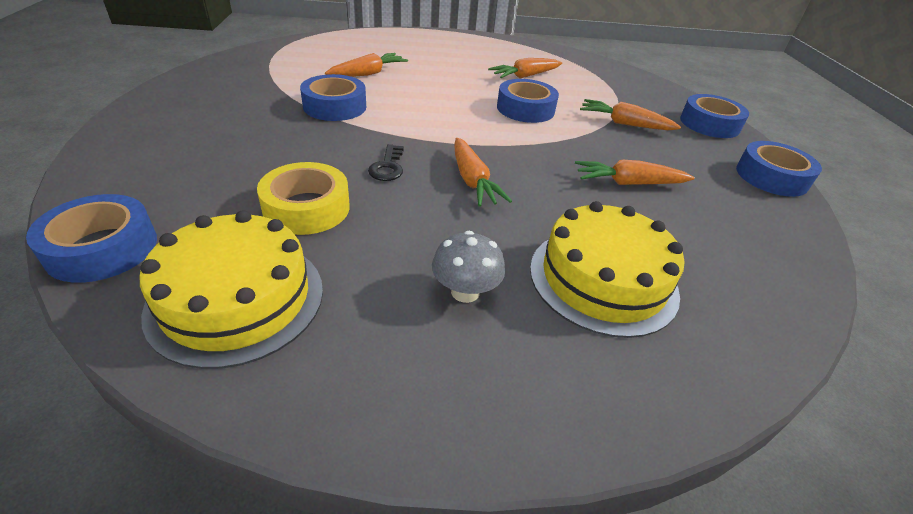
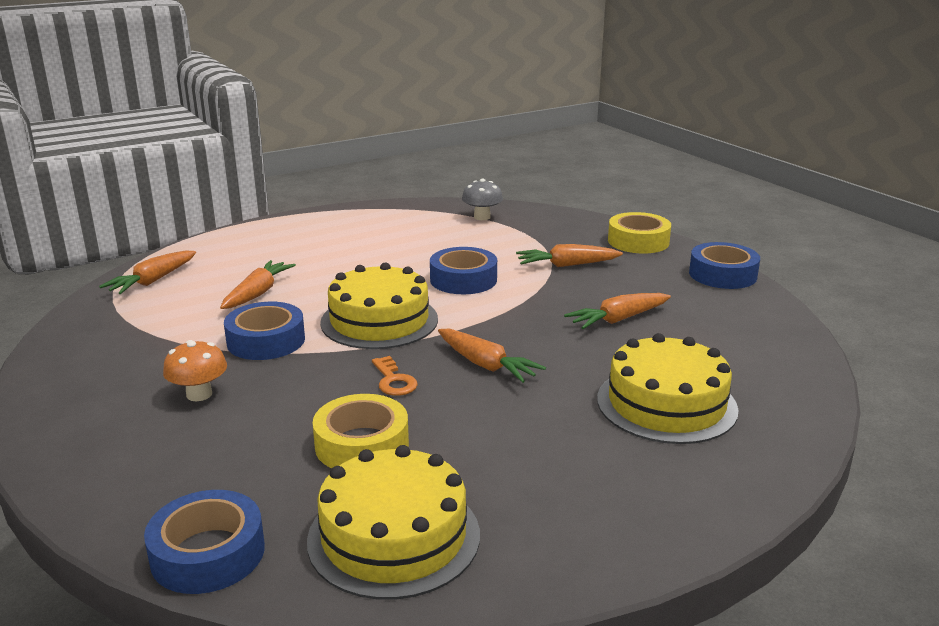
camera: 25 degrees left, 15 degrees down
(248, 127) = (199, 394): none -> orange mushroom
(387, 167) = (394, 381): black key -> orange key
(428, 118) = (379, 320): none -> yellow cake
(465, 292) = (574, 454): grey mushroom -> grey mushroom (482, 217)
(525, 76) = (427, 244): orange carrot -> orange carrot (152, 281)
(709, 124) = (638, 241): blue tape -> yellow tape

